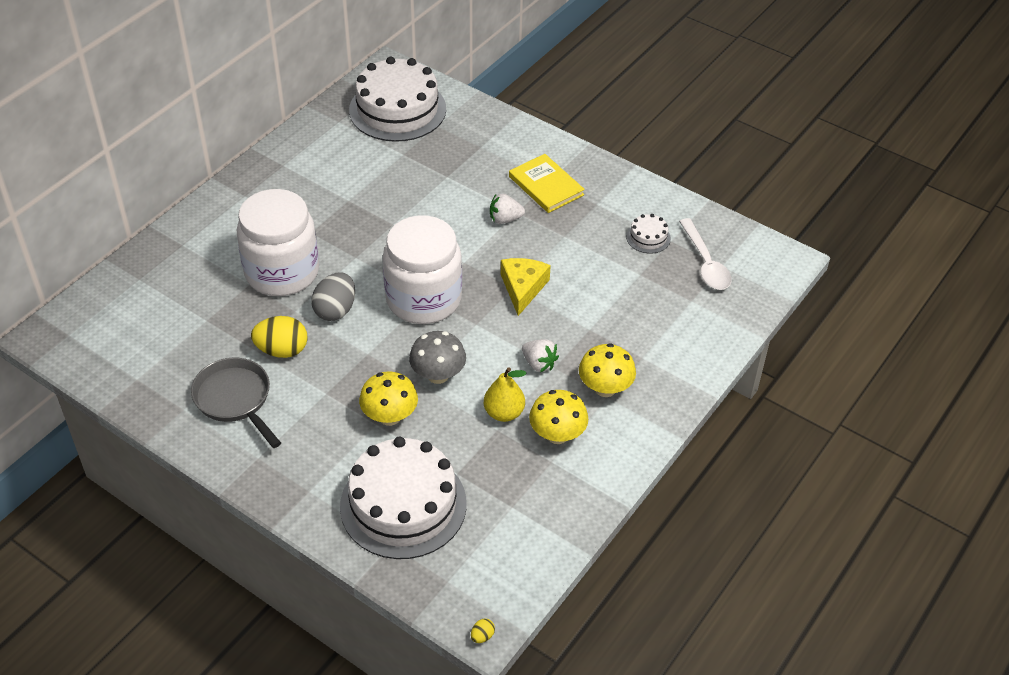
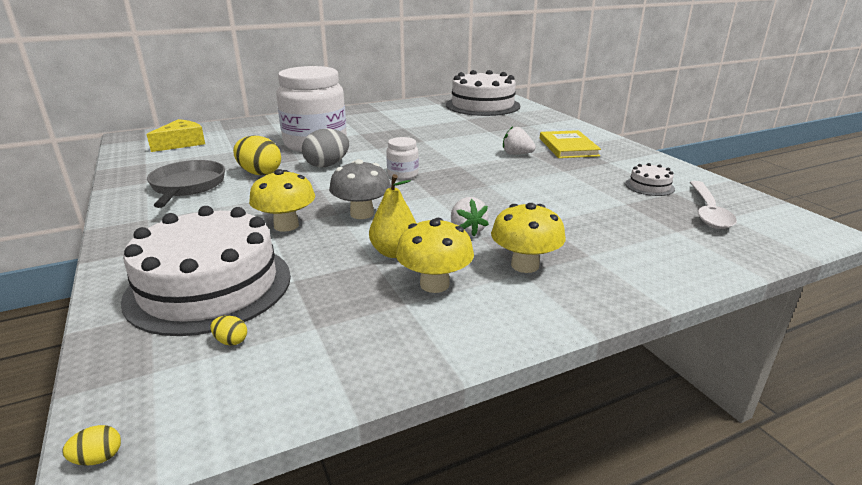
camera: 30 degrees right, 20 degrees down
(423, 299) = (403, 174): white jar -> white jar, size x0.43
(470, 540) = (231, 341): none -> yellow egg
(523, 288) = (497, 187): yellow cheese -> yellow cheese (181, 143)

